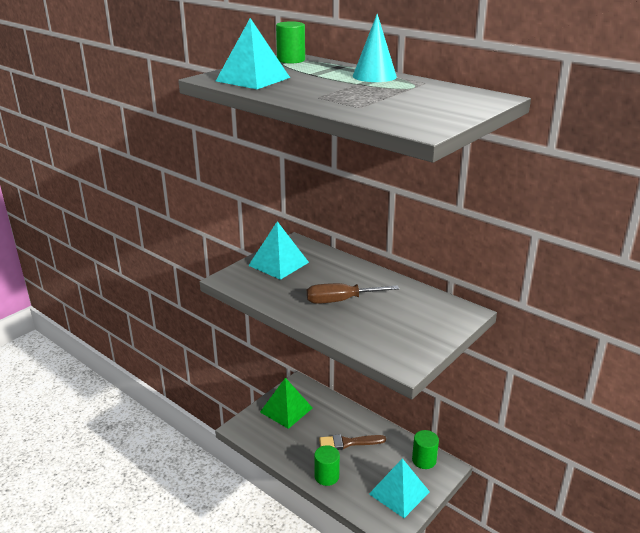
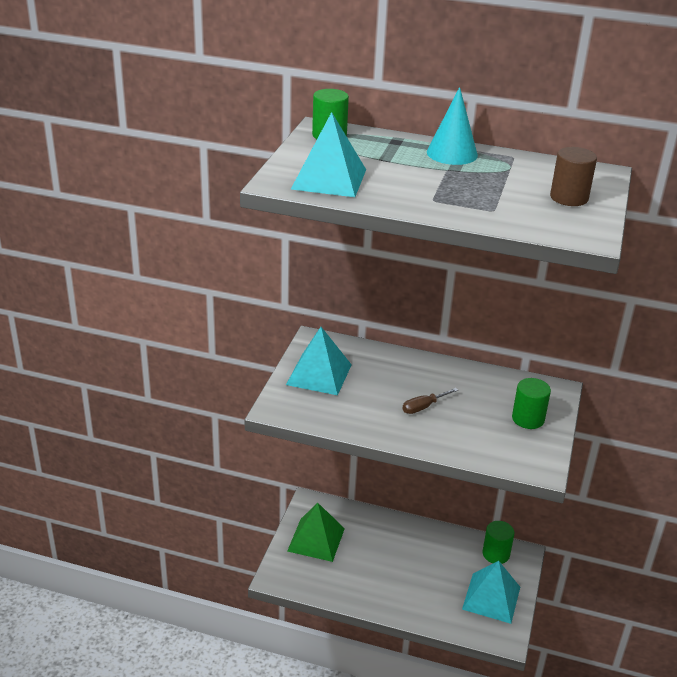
camera: 25 degrees left, 5 degrees up
(326, 476) = (407, 604): green cylinder -> green cylinder (528, 419)
(341, 300) = (423, 407): brown screwdriver -> brown screwdriver, size x0.60
(348, 443) = (407, 558): brown brush -> none
(440, 107) = (569, 198): none -> brown cylinder

